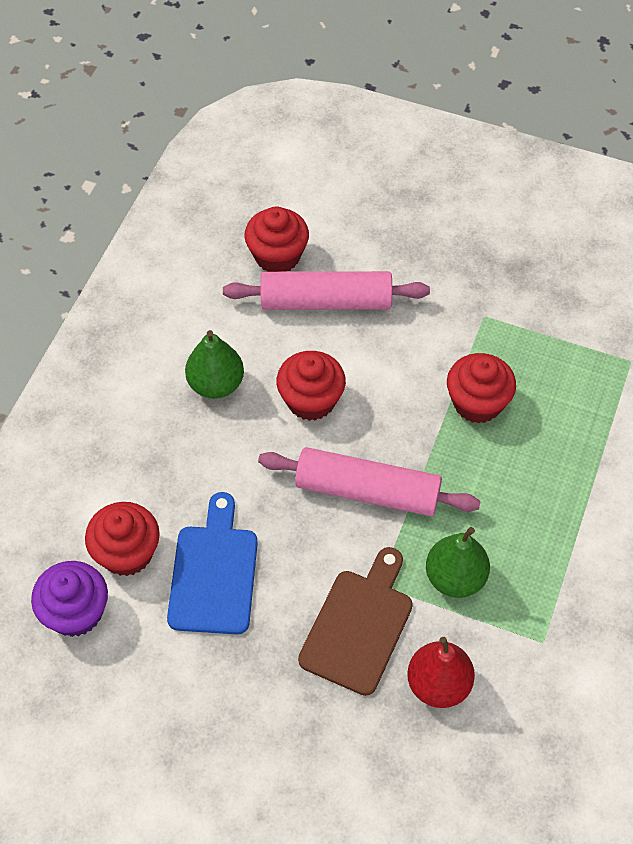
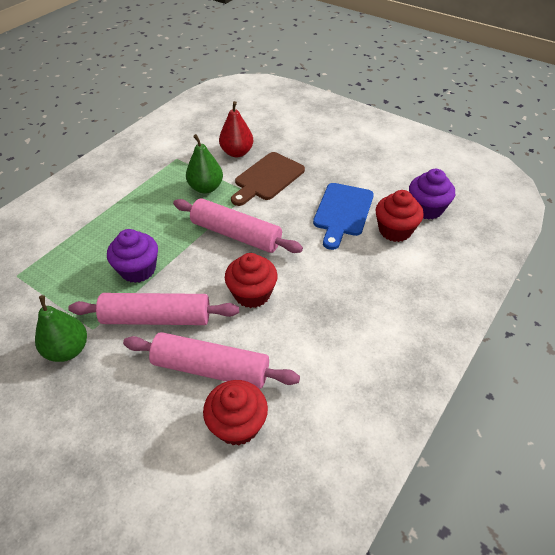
camera: 165 degrees left, 10 degrees down
(216, 384) = (320, 319): green pear -> green pear (68, 350)
(416, 344) = (156, 318): none -> pink rolling pin
(477, 403) = (138, 269): red cupcake -> purple cupcake

